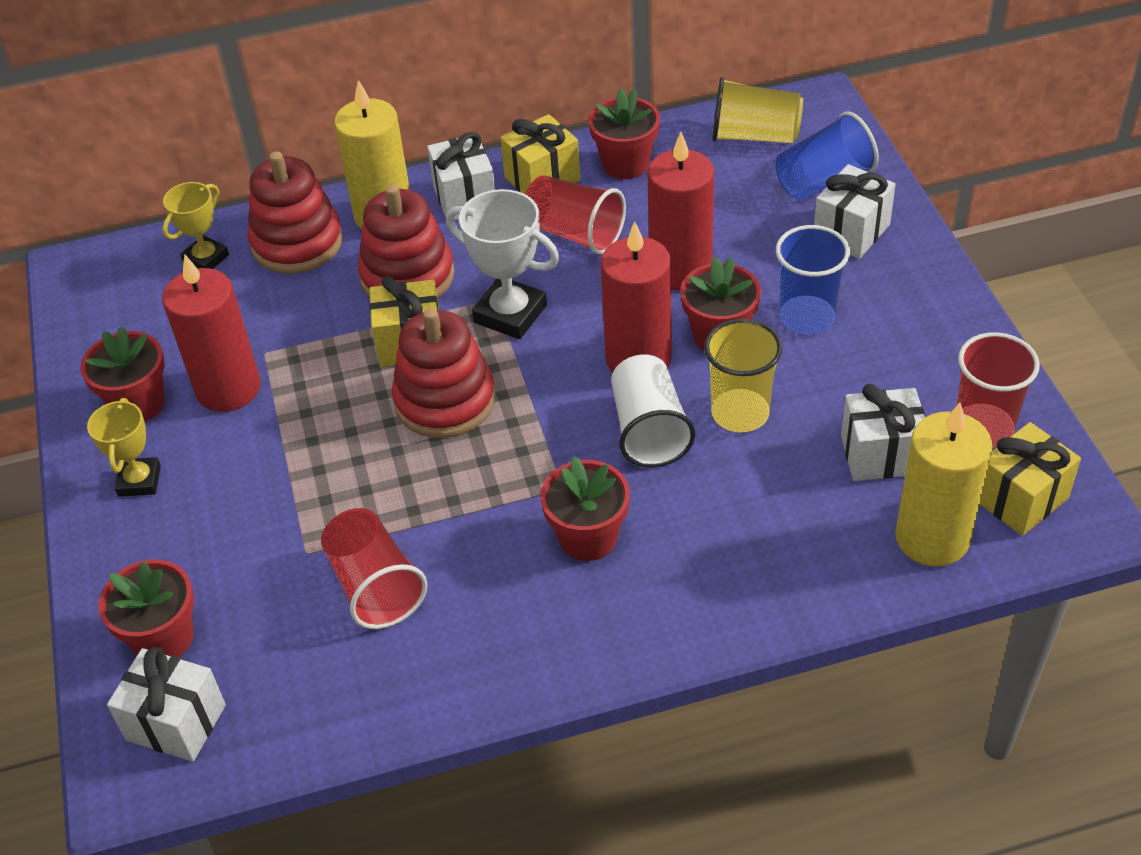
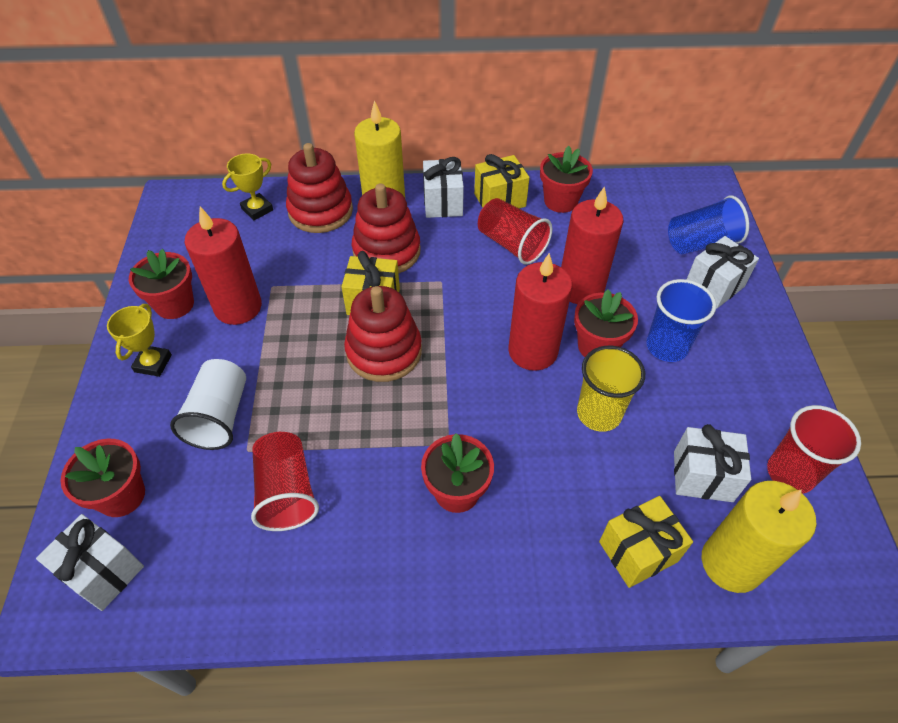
camera: 10 degrees right, 5 degrees up
(510, 314) = (449, 295): white trophy -> none
(649, 430) = (526, 411): white cup -> white cup (219, 416)
(754, 136) = (657, 199): yellow cup -> none
(1020, 498) = (812, 545): yellow gift -> yellow gift (638, 551)

